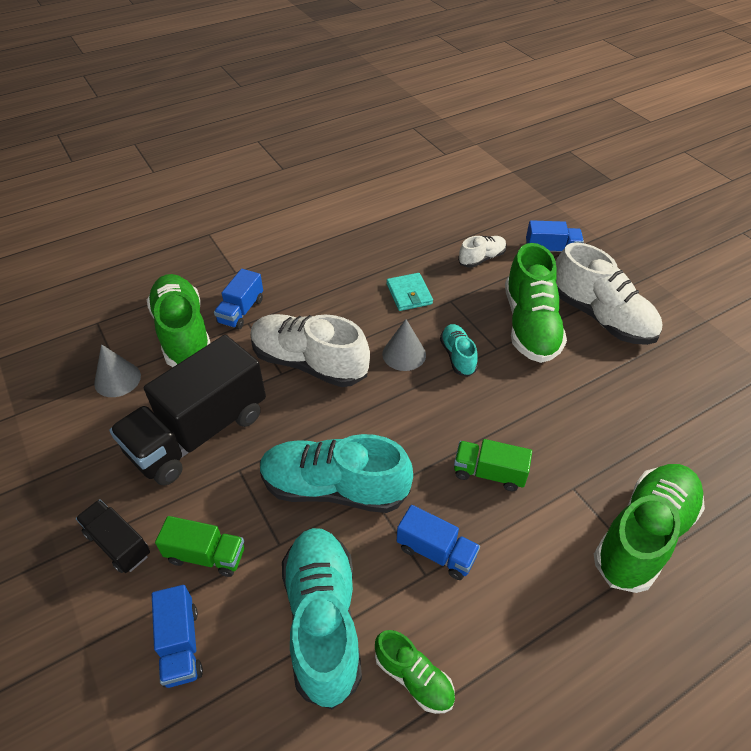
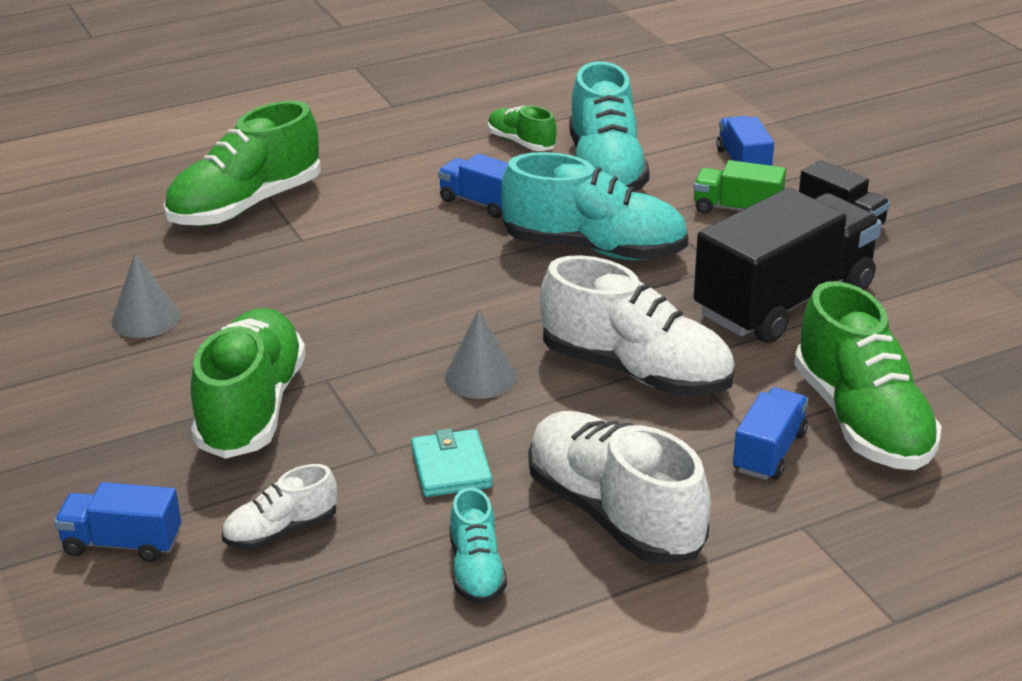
camera: 175 degrees left, 15 degrees down
(117, 379) = (938, 363): grey cone -> grey cone (145, 318)
(457, 356) = (393, 371): turquoise shoe -> turquoise shoe (476, 570)
(489, 473) = (398, 254): green truck -> none
(600, 317) = (120, 415): white shoe -> white shoe (614, 514)

